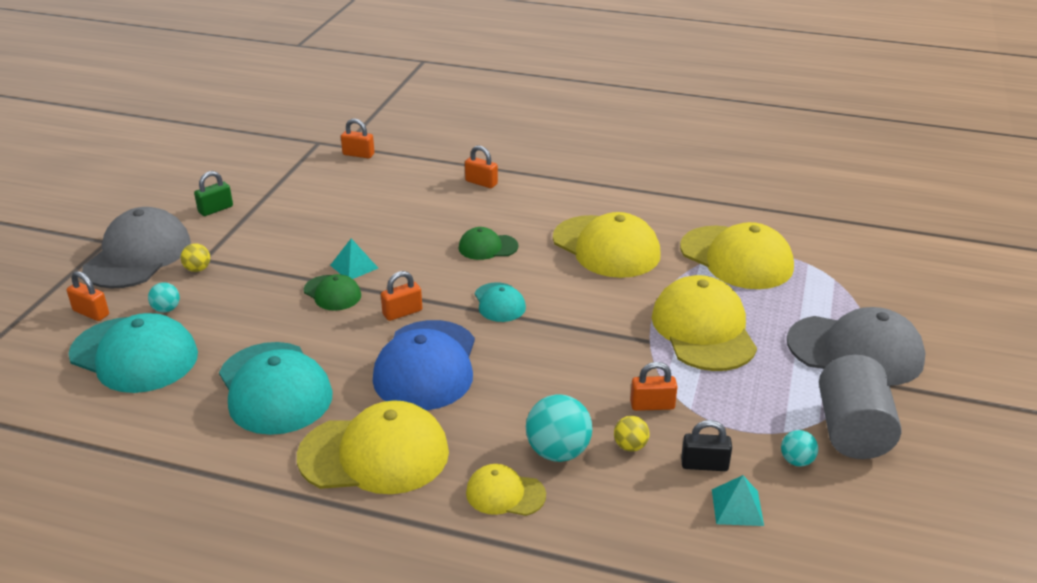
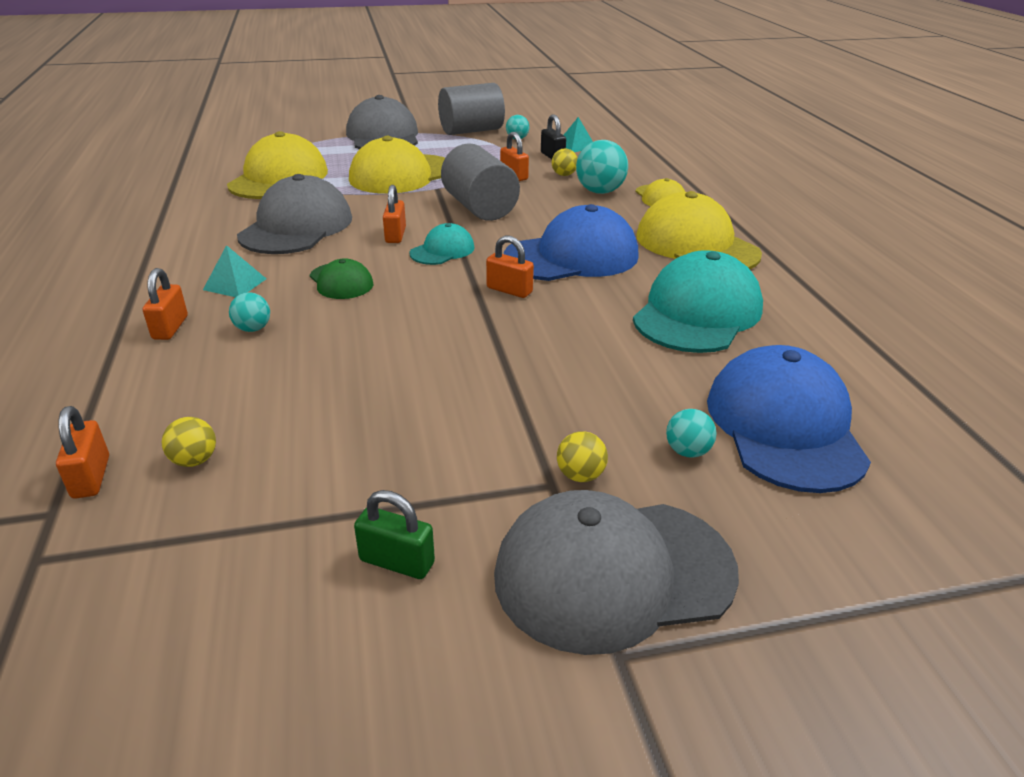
camera: 120 degrees left, 0 degrees up
(91, 313) = (781, 522): orange padlock -> orange padlock (395, 235)
(134, 355) = (784, 426): turquoise cap -> blue cap
(332, 293) = (519, 341): green cap -> none
(341, 176) = (194, 460): none -> yellow ball
(354, 266) = (452, 348): turquoise pyramid -> turquoise pyramid (235, 284)
(452, 206) = (253, 329): none -> turquoise ball
(575, 350) = (479, 208): none -> grey cylinder
(606, 247) = (296, 227): yellow cap -> grey cap

